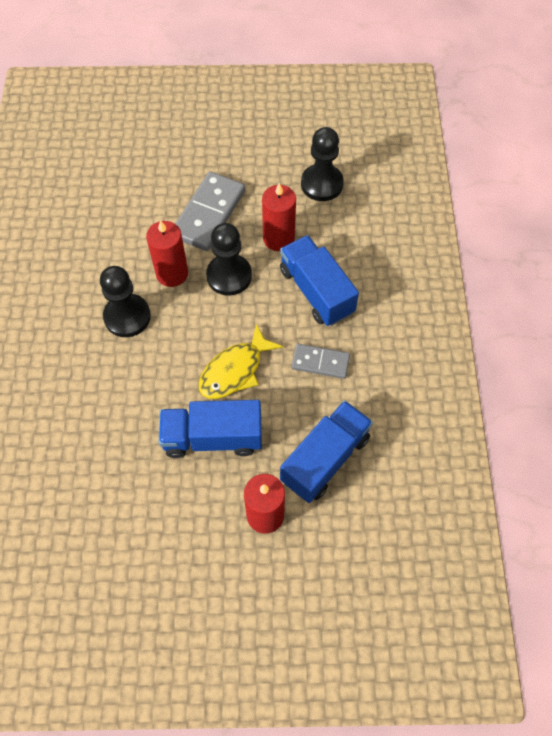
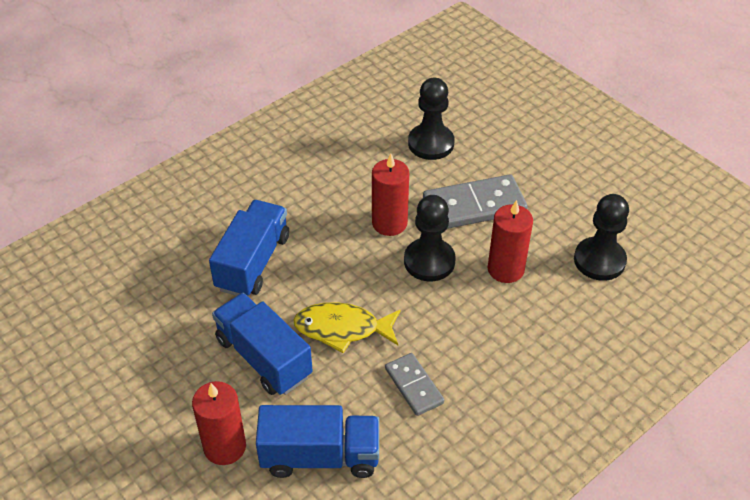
camera: 50 degrees right, 15 degrees down
(127, 317) = (319, 224): black pawn -> black pawn (431, 143)
(316, 291) = (483, 333): blue truck -> blue truck (253, 262)

